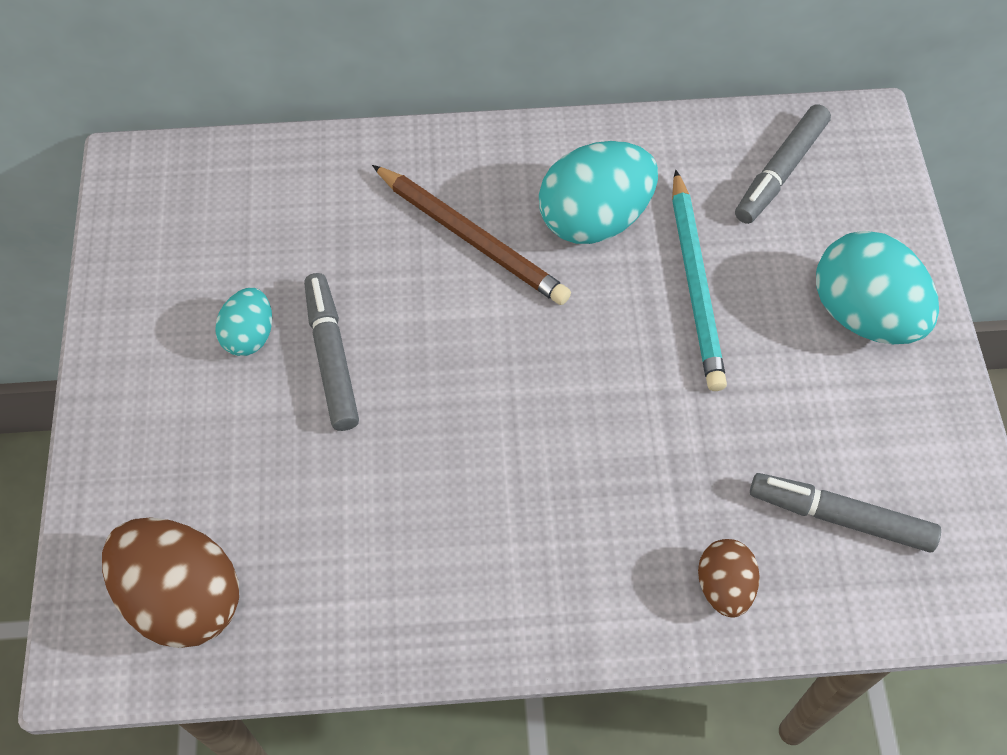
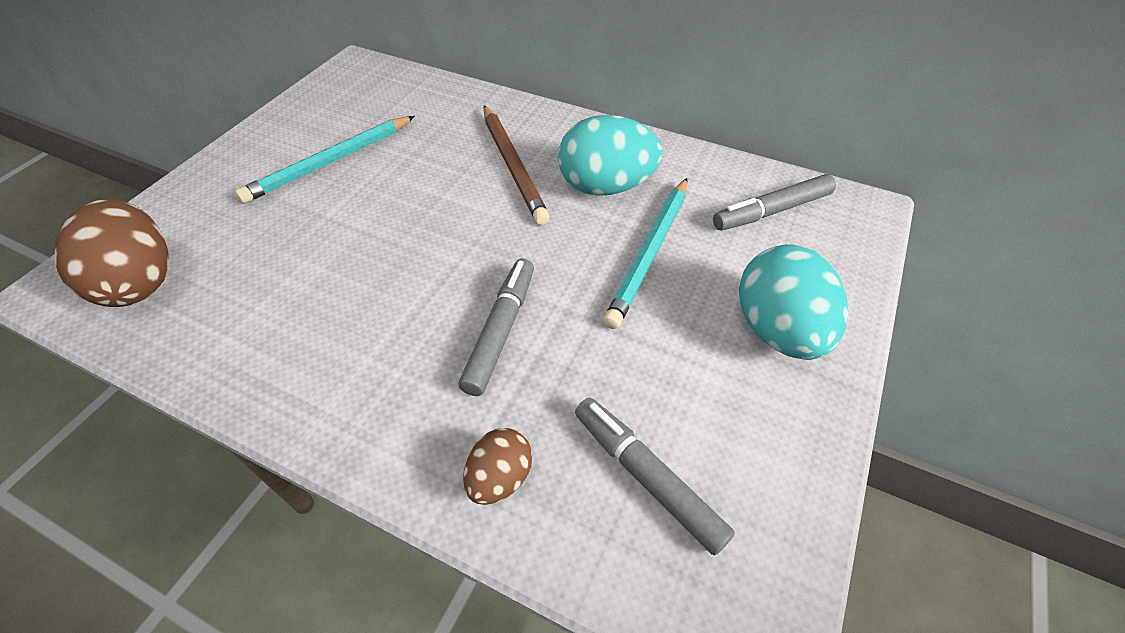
camera: 30 degrees right, 10 degrees down
(249, 335) = (330, 162): turquoise egg -> turquoise pencil
(331, 357) = (365, 192): grey marker -> grey marker (500, 331)

